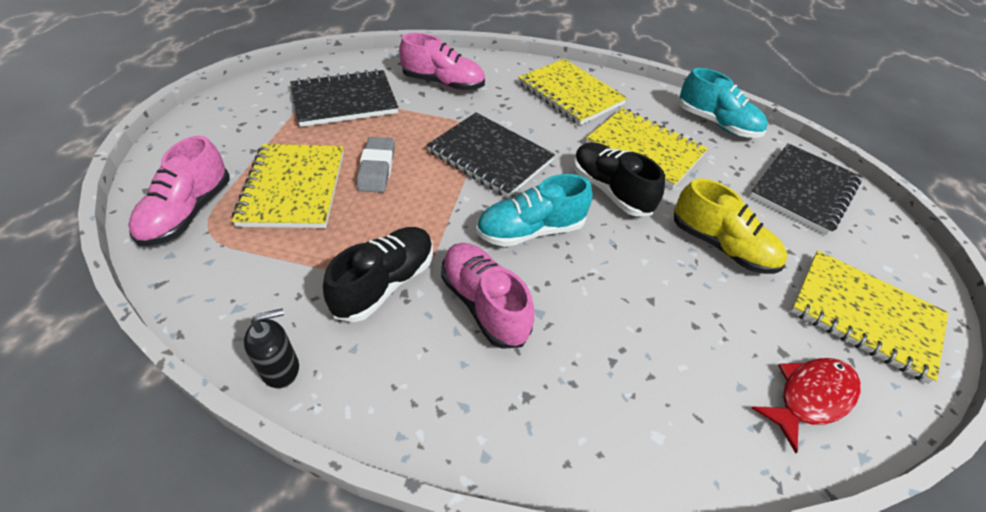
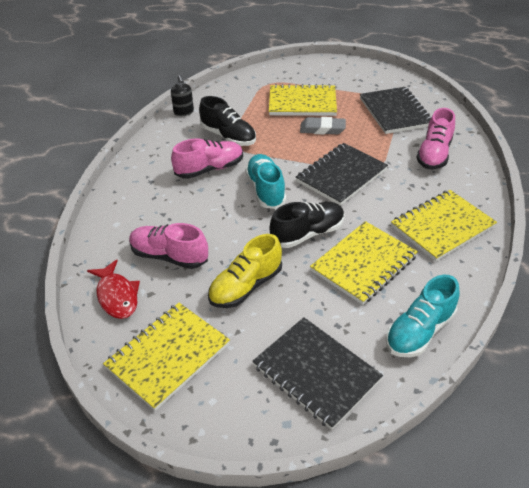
camera: 100 degrees right, 5 degrees down
(188, 213) = (281, 76): pink shoe -> pink shoe (169, 256)

